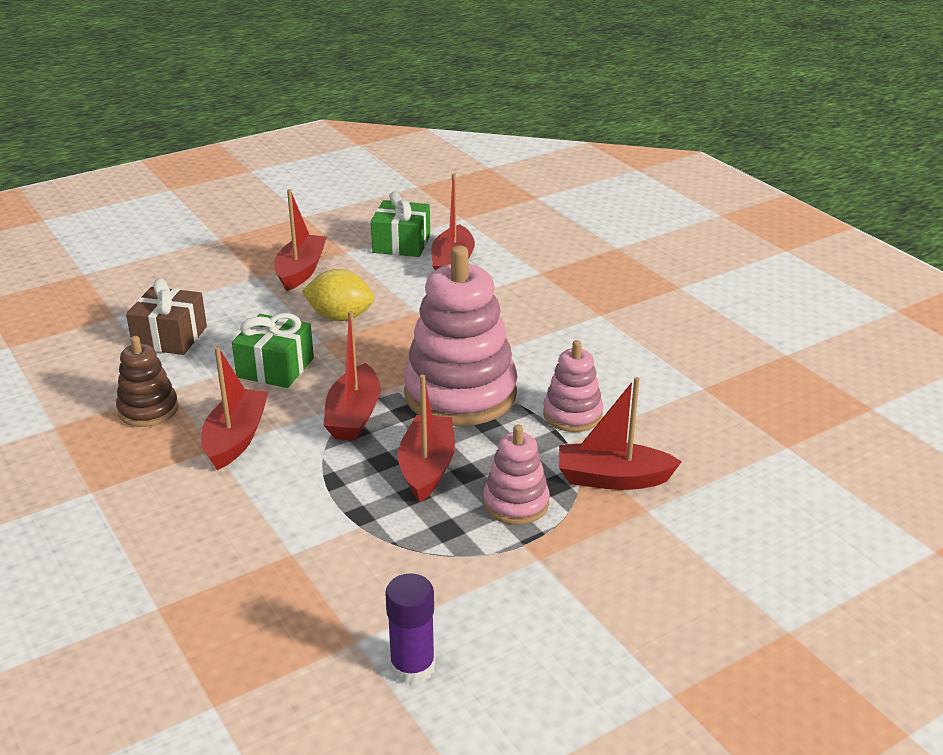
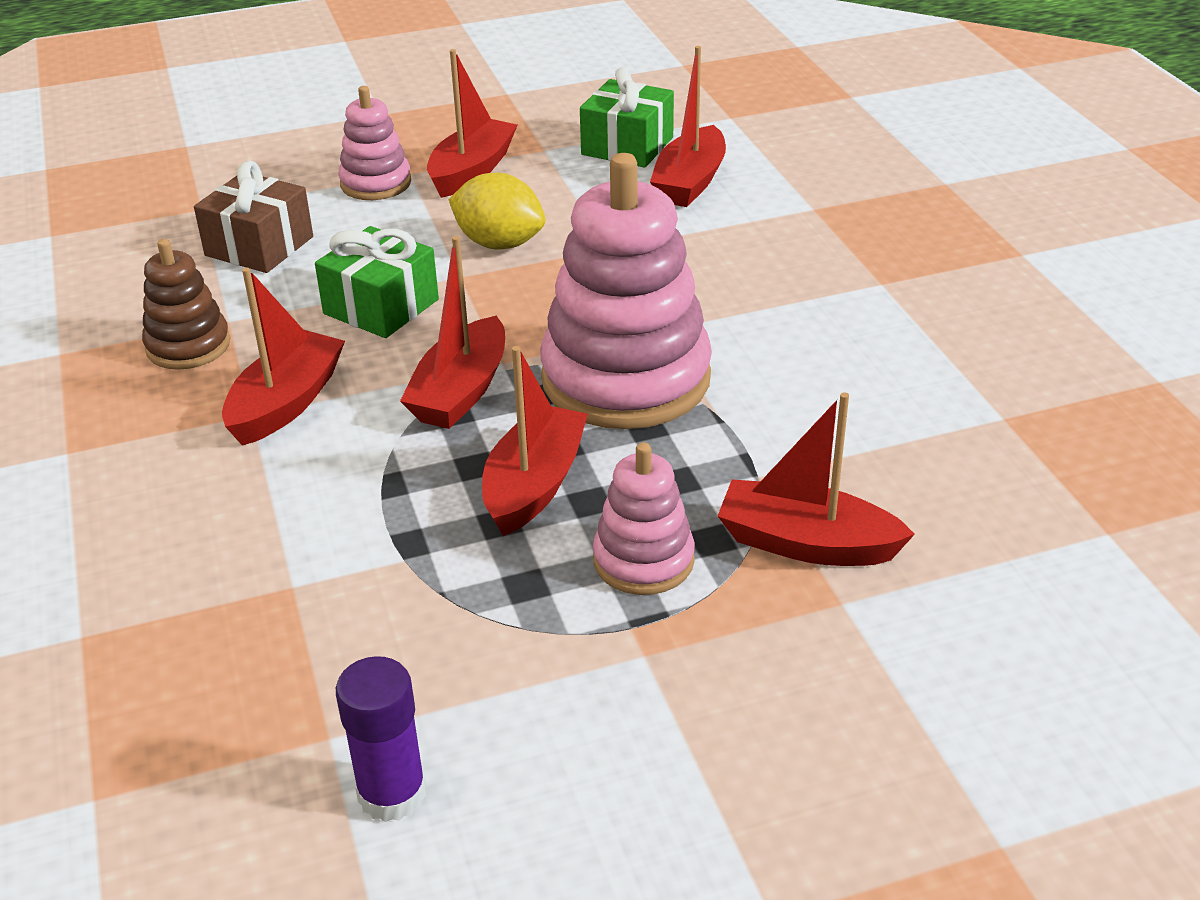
camera: 15 degrees right, 5 degrees up
(572, 415) = (781, 433): pink stacking toy -> pink stacking toy (376, 183)

